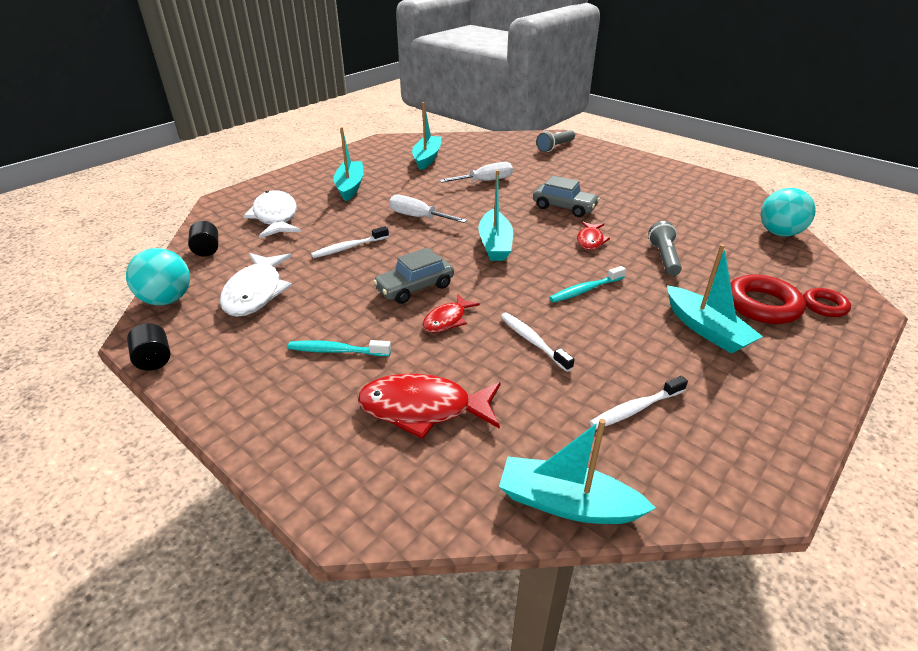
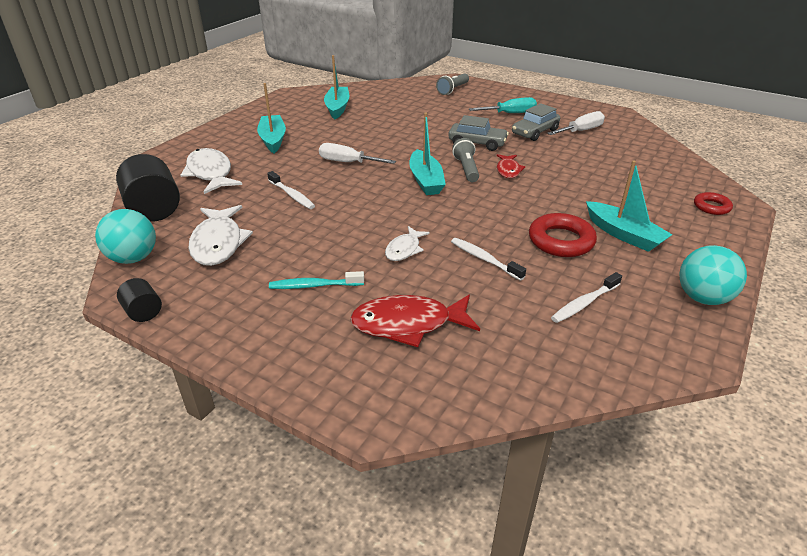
camera: 10 degrees left, 0 degrees up
(207, 250) = (154, 209): black cylinder -> black cylinder, size x1.95
(348, 248) = (292, 195): white toothbrush -> white toothbrush turned 90 degrees counterclockwise
(415, 287) = (366, 225): grey car -> grey car (535, 132)
(447, 320) = (404, 249): red fish -> white fish
(485, 181) = (399, 125): white screwdriver -> white screwdriver (581, 131)
(567, 503) = (550, 381): turquoise boat -> none
(585, 290) = (516, 212): turquoise toothbrush -> none
(611, 177) = (510, 113): none -> turquoise screwdriver
(664, 258) = (574, 179): grey flashlight -> grey flashlight (466, 169)
(762, 305) = (663, 211): red ring -> red ring (561, 241)
(779, 233) = (663, 151): turquoise ball -> turquoise ball (702, 298)

